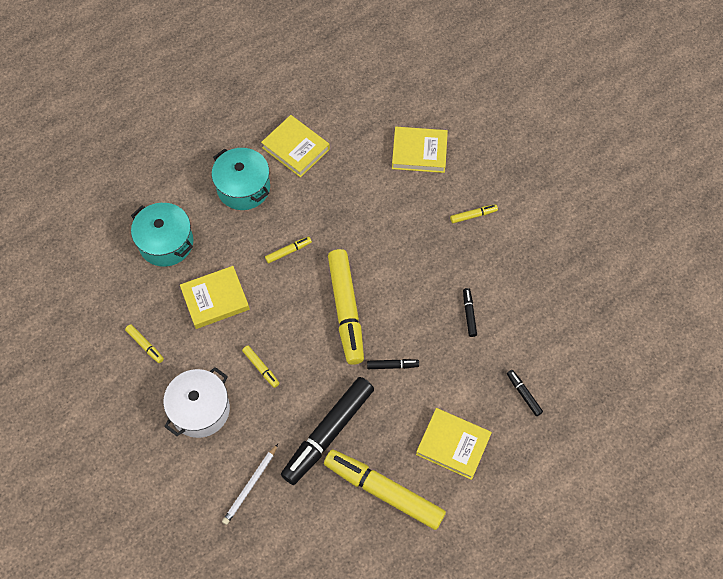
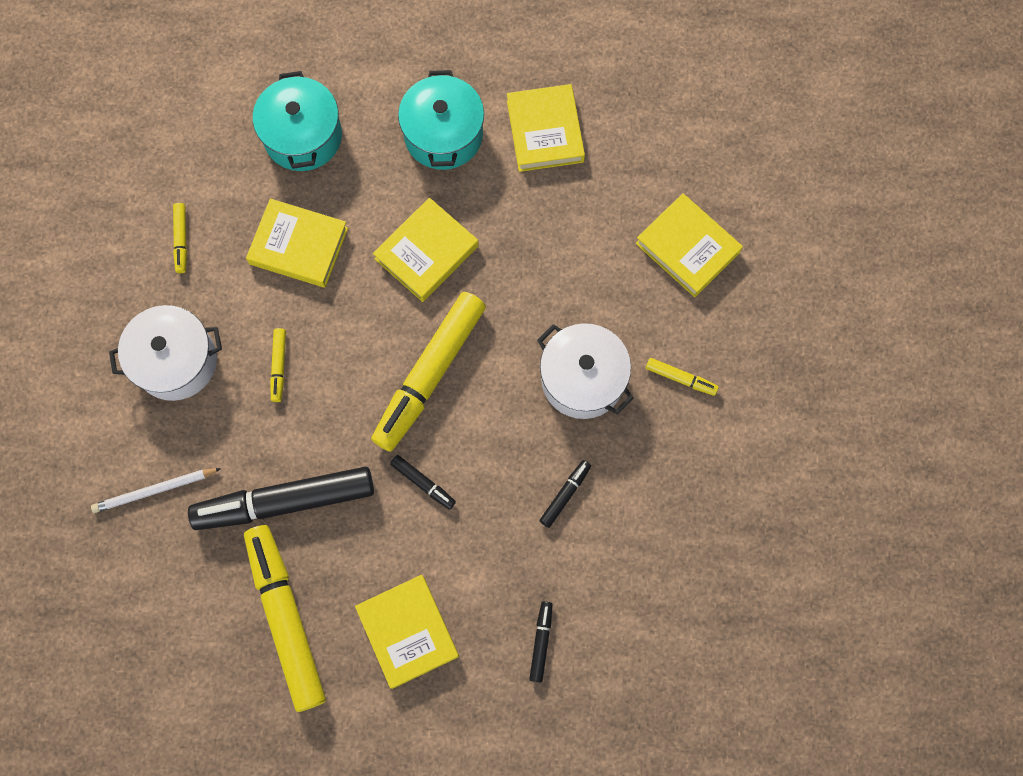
camera: 40 degrees right, 10 degrees up
(288, 251) = (426, 252): yellow marker -> yellow book
(426, 252) = (582, 379): none -> white pot

